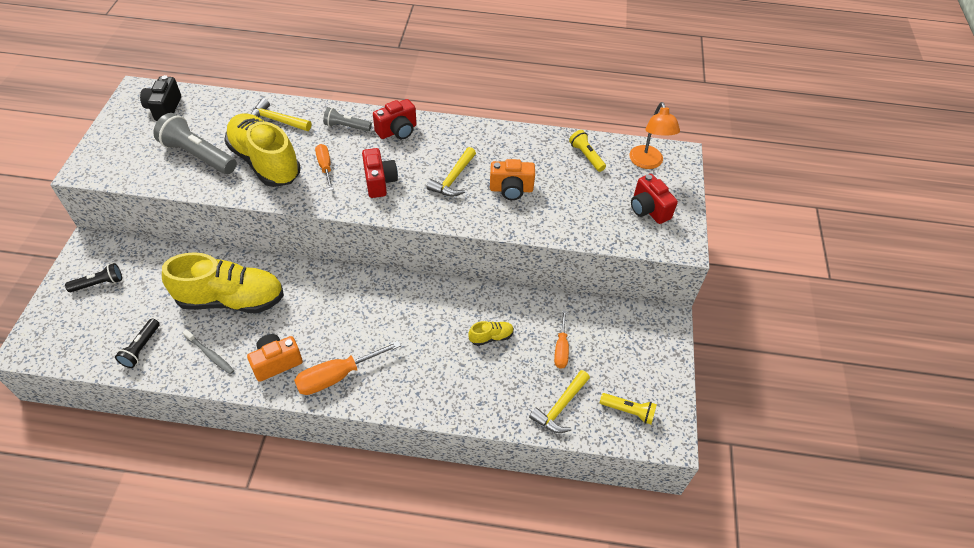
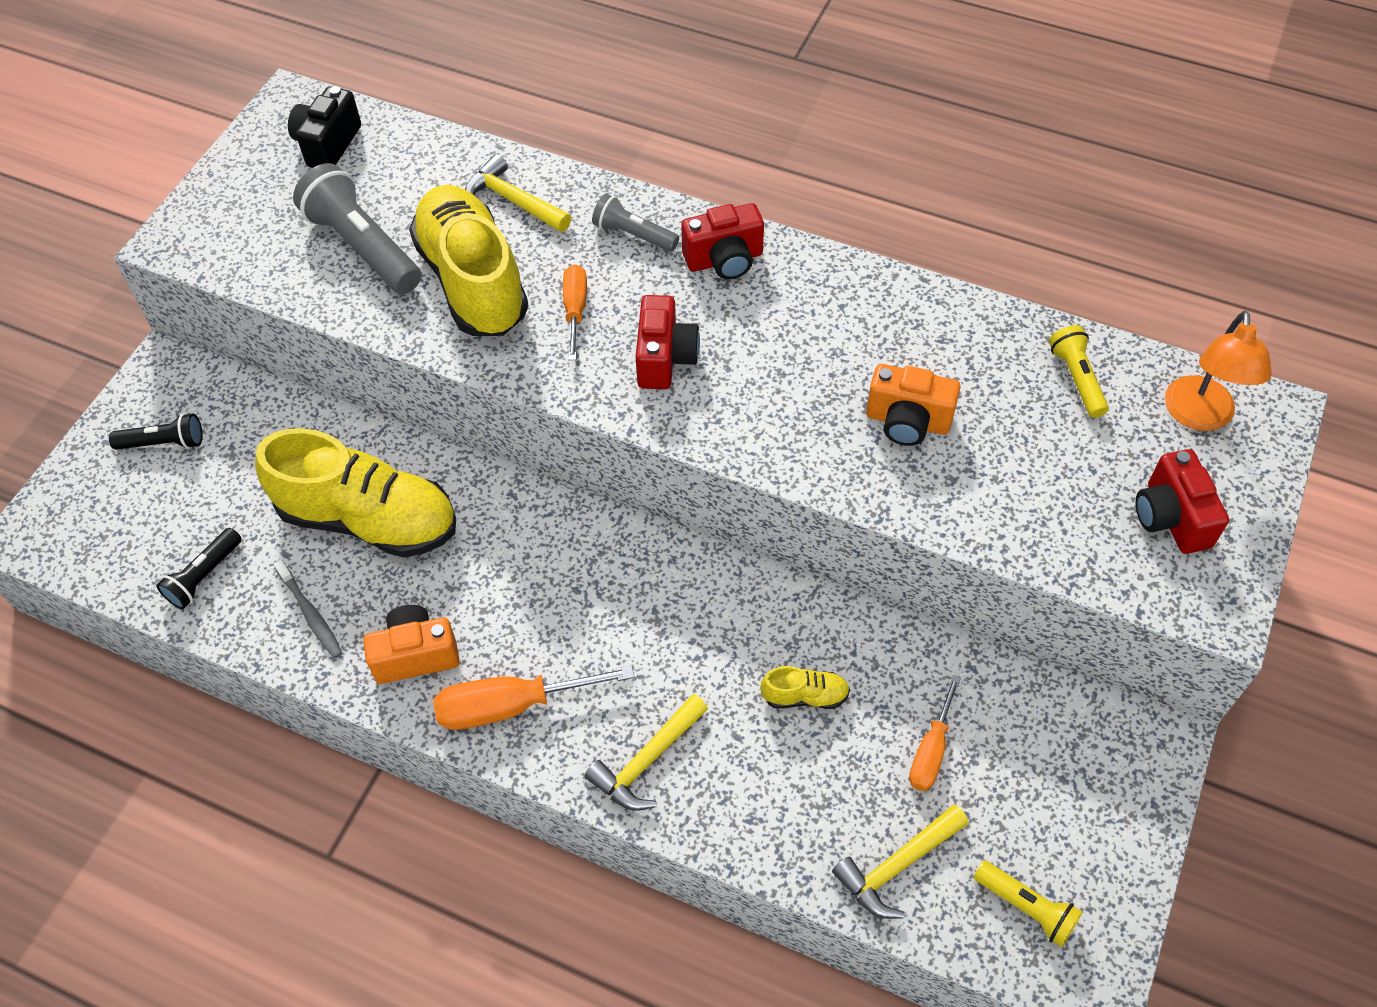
camera: 20 degrees right, 5 degrees up
(453, 179) = (803, 378): yellow hammer -> yellow hammer (647, 761)

